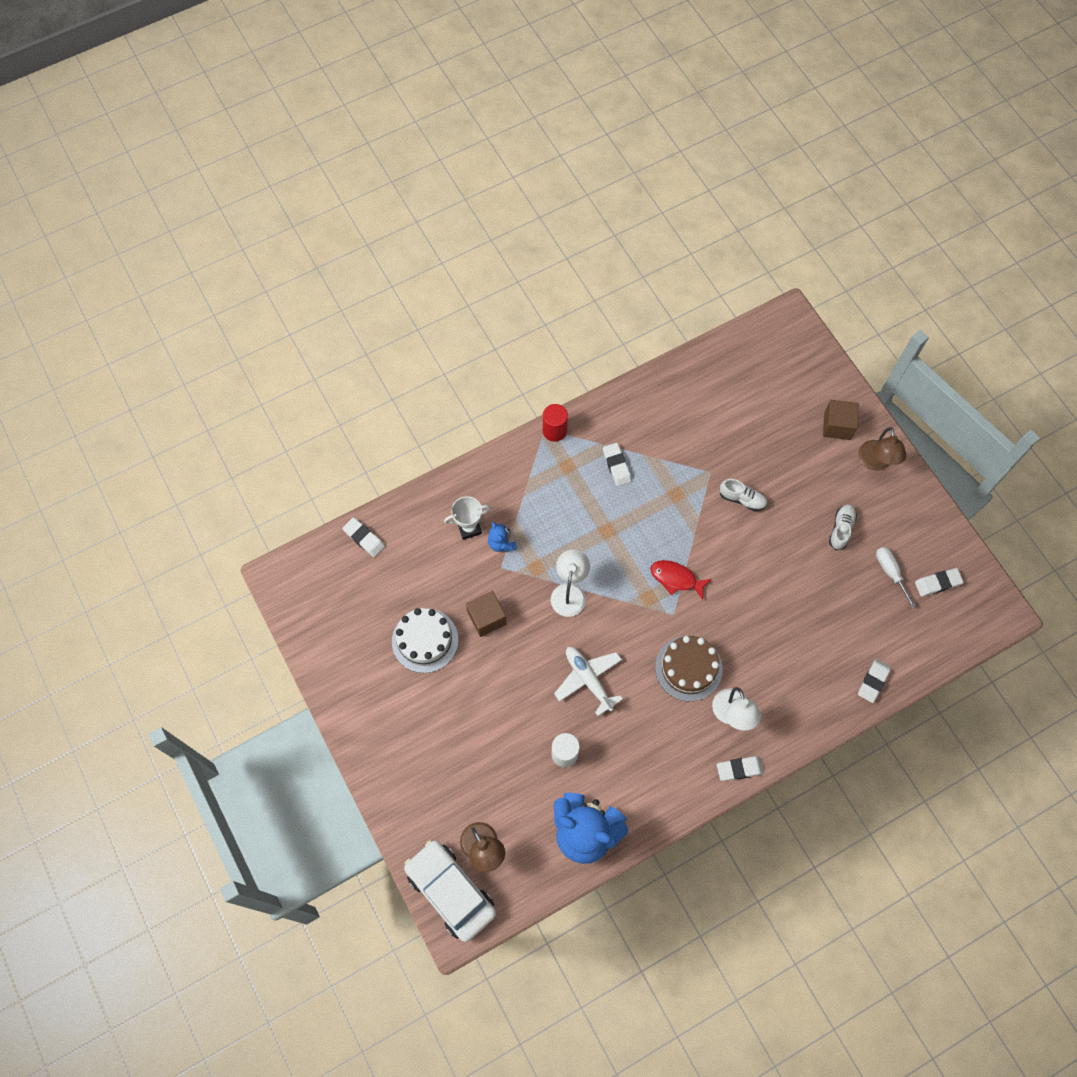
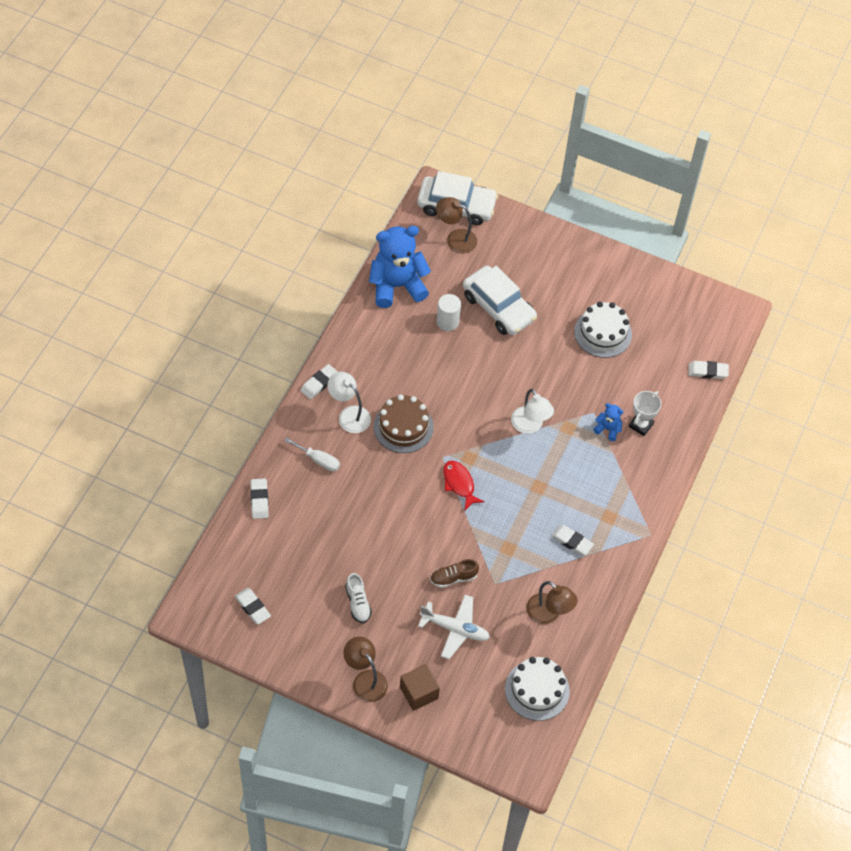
camera: 140 degrees right, 10 degrees down
(487, 618) = (573, 373): brown cube -> none
(502, 736) = (498, 307): none -> white car
(554, 431) = (642, 538): red cylinder -> none
(588, 679) = (469, 376): white plane -> white plane (455, 629)
(676, 578) = (459, 484): red fish -> red fish turned 105 degrees counterclockwise
(683, 420) = (548, 614): none -> brown lamp
(738, 370) = (537, 690): none -> white cake
(742, 499) = (453, 578): white shoe -> brown shoe
(890, 572) = (296, 592): white screwdriver -> white screwdriver (318, 460)
(937, 583) = (252, 607): white eraser -> white eraser turned 75 degrees counterclockwise

